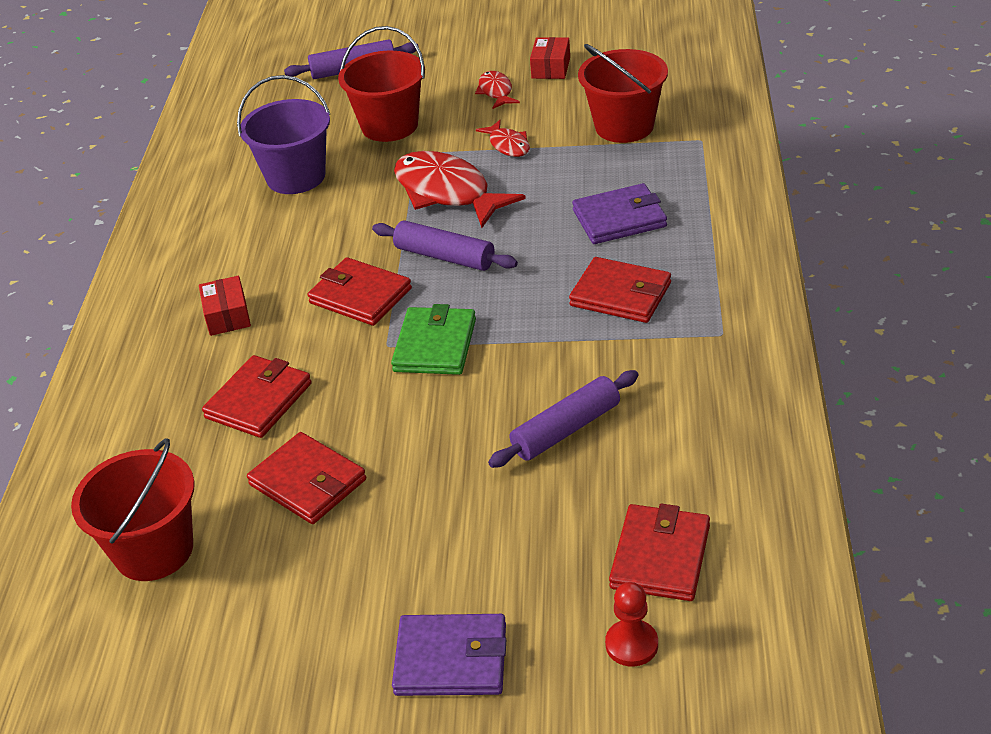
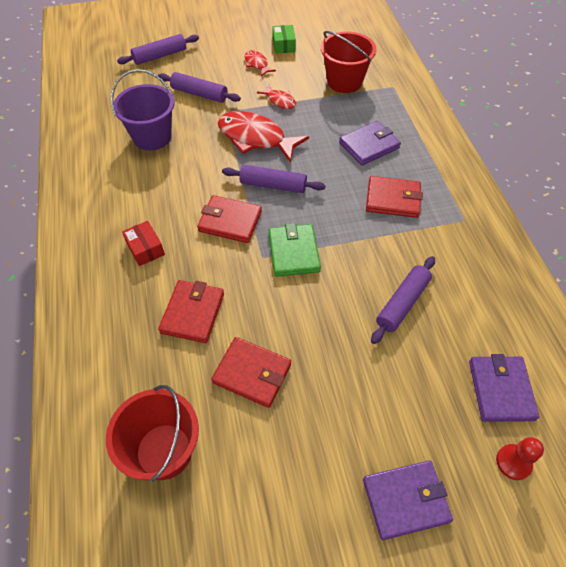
camera: 20 degrees left, 15 degrees up
(389, 126) = (199, 94): red bucket -> purple rolling pin
(551, 68) = (283, 45): red box -> green box
(660, 557) = (500, 390): red wallet -> purple wallet

